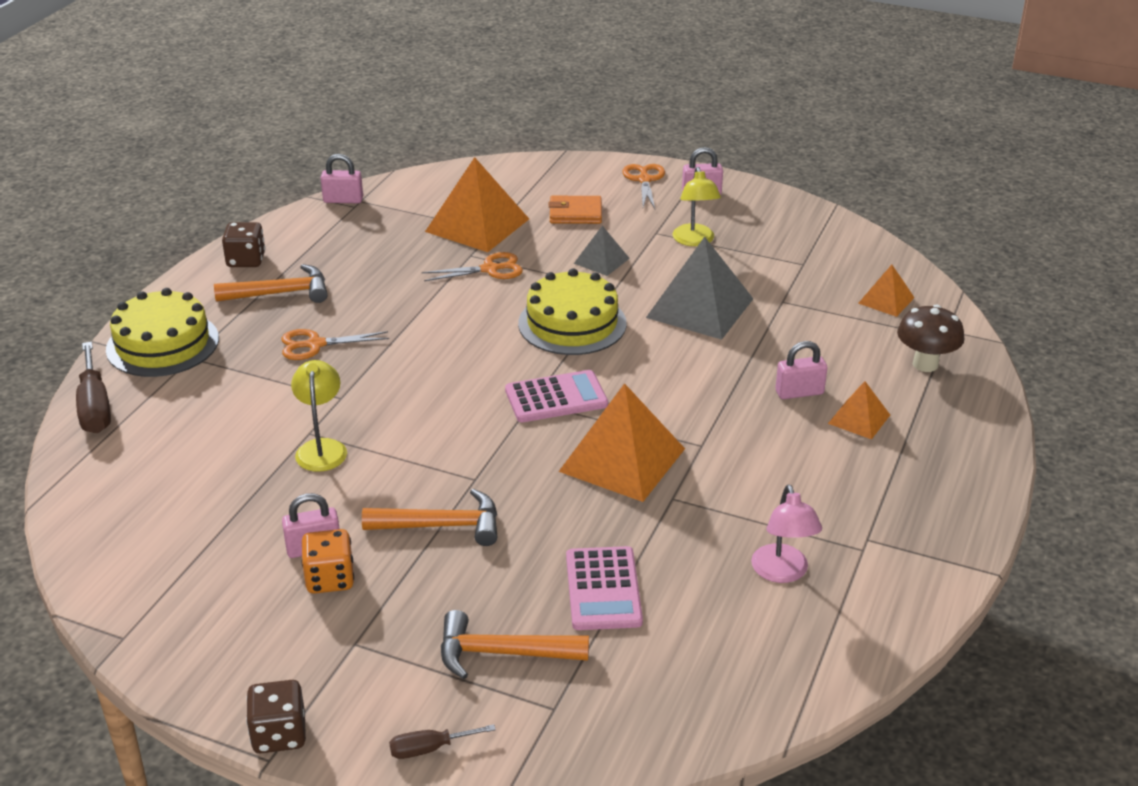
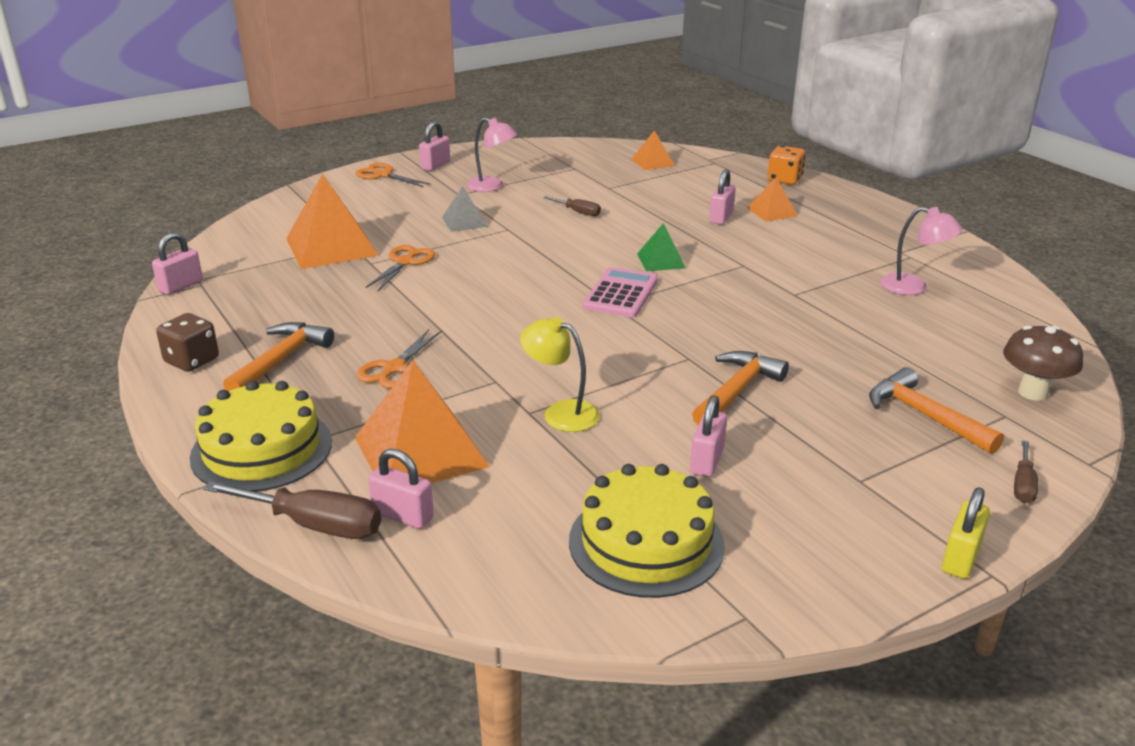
camera: 55 degrees left, 5 degrees down
(131, 437) = (403, 515): none -> pink padlock
(279, 734) = (960, 558): brown dice -> yellow padlock
(330, 579) = (759, 466): orange dice -> orange dice (784, 179)
(502, 653) = (924, 416): orange hammer -> orange hammer turned 105 degrees clockwise
(572, 323) = (531, 257): yellow cake -> yellow cake (646, 542)
(575, 213) = (383, 209): orange wallet -> none
(603, 589) = (879, 352): pink calculator -> none
(622, 460) = (729, 296): orange pyramid -> orange pyramid (420, 452)
(651, 394) = (661, 261): none -> green pyramid
(695, 241) = (492, 187): yellow lamp -> pink lamp
(700, 308) = (578, 212): grey pyramid -> brown screwdriver
(925, 364) = (736, 176): brown mushroom -> brown mushroom (1032, 392)

